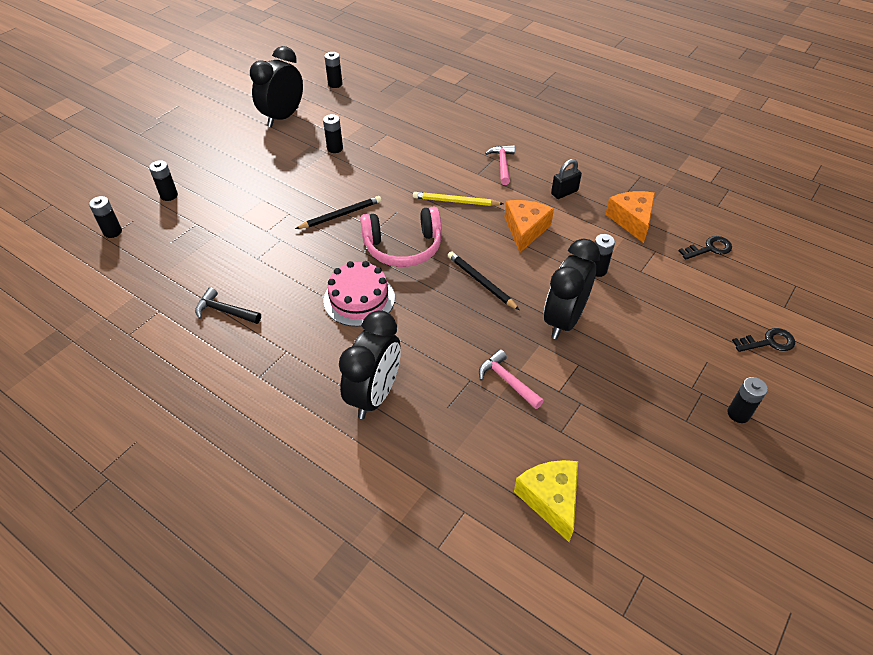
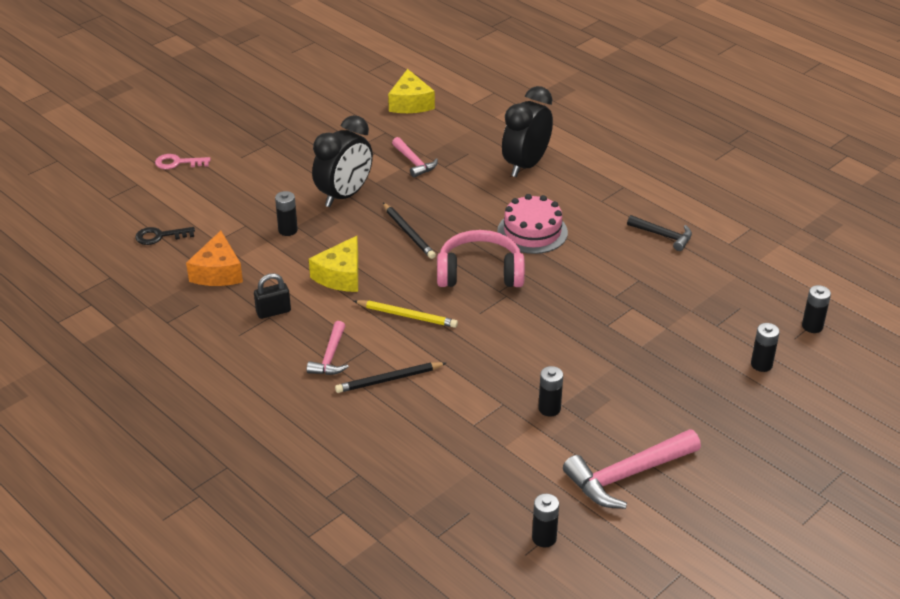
camera: 170 degrees left, 10 degrees down
(283, 117) = (627, 475): black clock -> pink hammer
(341, 215) = (546, 315): black pencil -> black pencil (389, 379)
(525, 230) = (340, 276): orange cheese -> yellow cheese
(738, 414) = (244, 127): black battery -> none
(768, 342) = (178, 163): black key -> pink key

